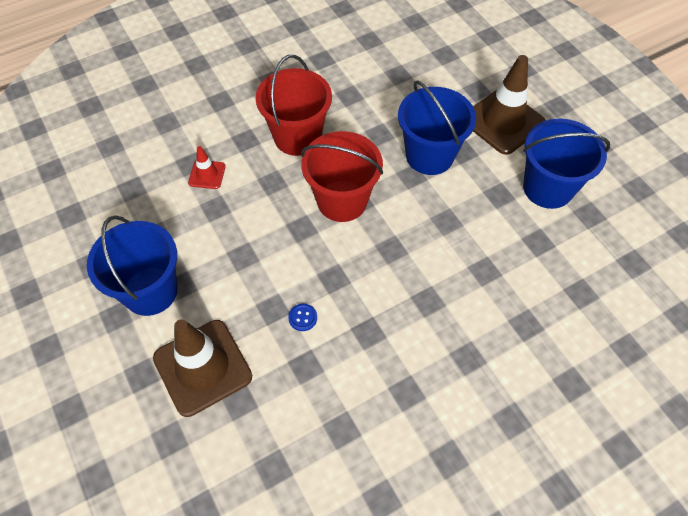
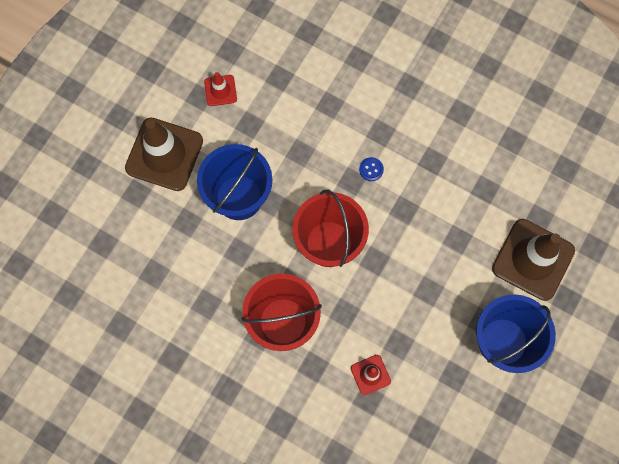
camera: 120 degrees left, 15 degrees up
(303, 318) = (451, 213): blue button -> blue button (371, 169)
(548, 188) = (220, 90): blue bucket -> red traffic cone

